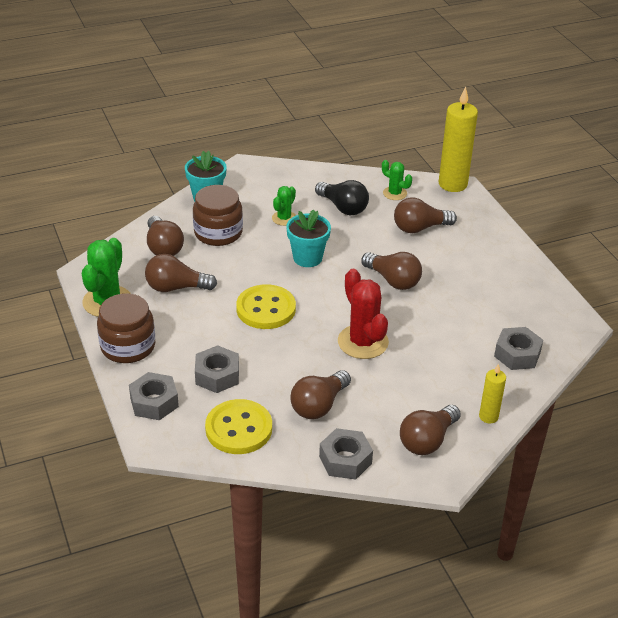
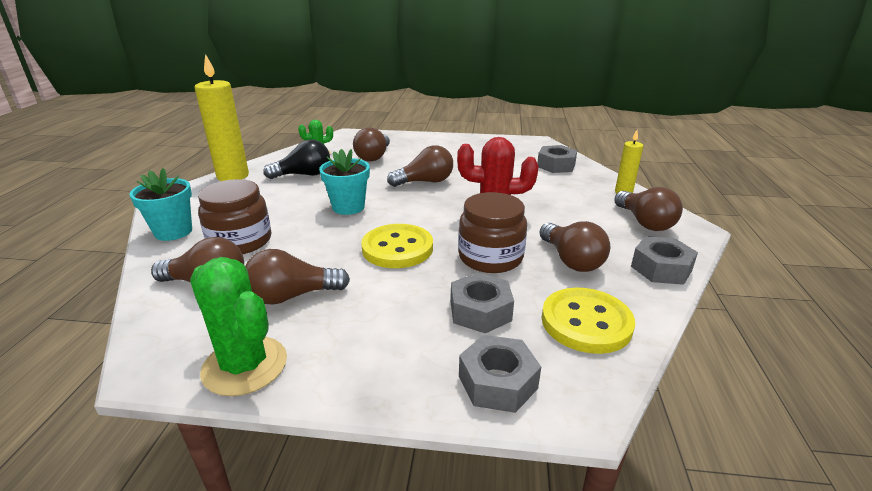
camera: 60 degrees left, 10 degrees down
(128, 346) = (361, 373): brown jar -> brown jar (490, 257)
(176, 287) = (292, 296): brown light bulb -> brown light bulb turned 45 degrees clockwise
(284, 218) = (275, 202): green cactus -> none
(452, 184) = (340, 135): yellow candle -> yellow candle (233, 176)

